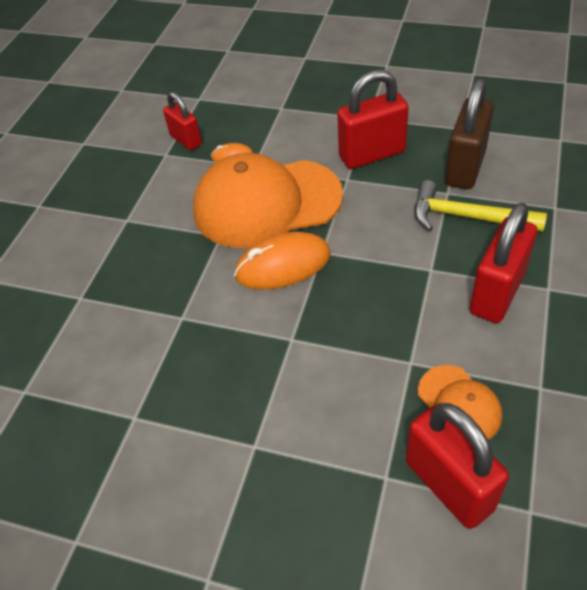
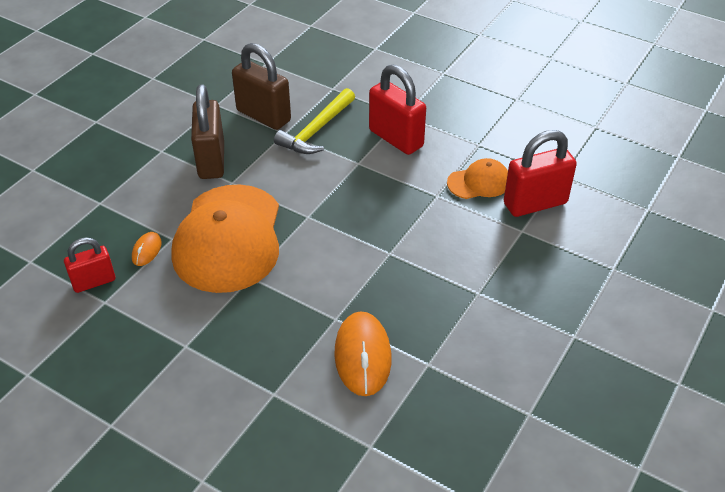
camera: 80 degrees left, 5 degrees down
(283, 265) = (309, 242): orange mouse -> orange mouse (362, 356)
(372, 154) = (211, 160): red padlock -> brown padlock

